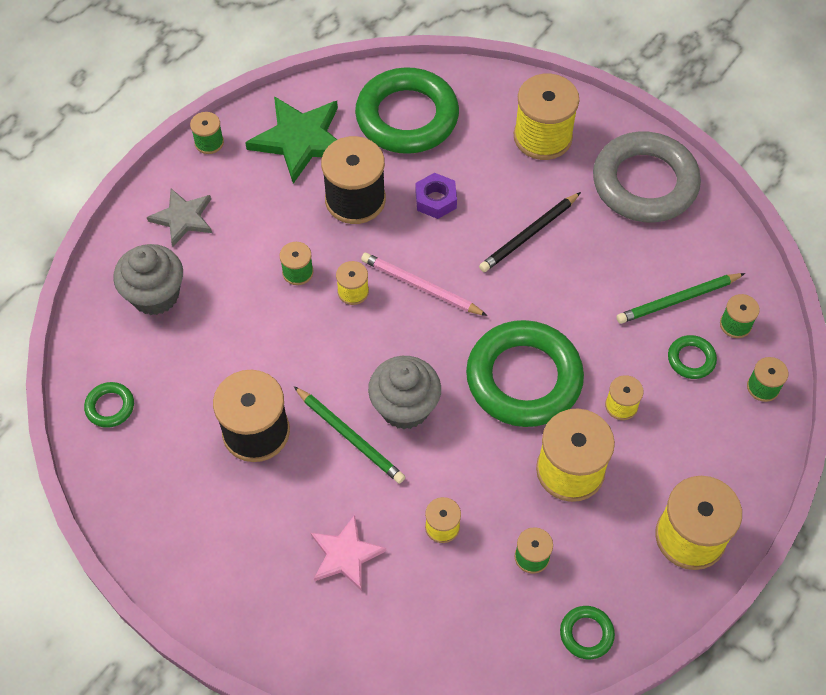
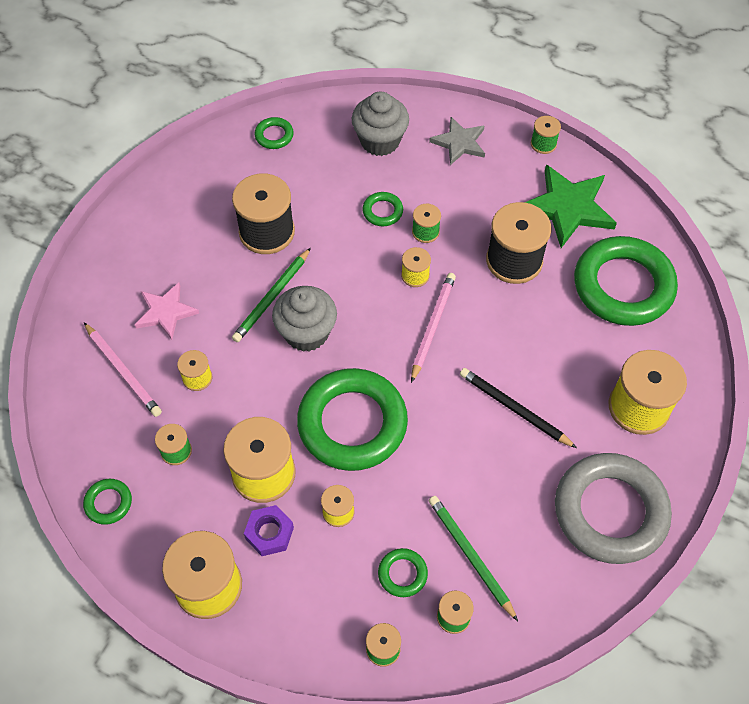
camera: 80 degrees right, 0 degrees up
(258, 308) = (382, 211): none -> green ring
(418, 609) = (123, 371): none -> pink pencil
(435, 200) = (532, 324): purple nut -> purple nut (269, 533)

